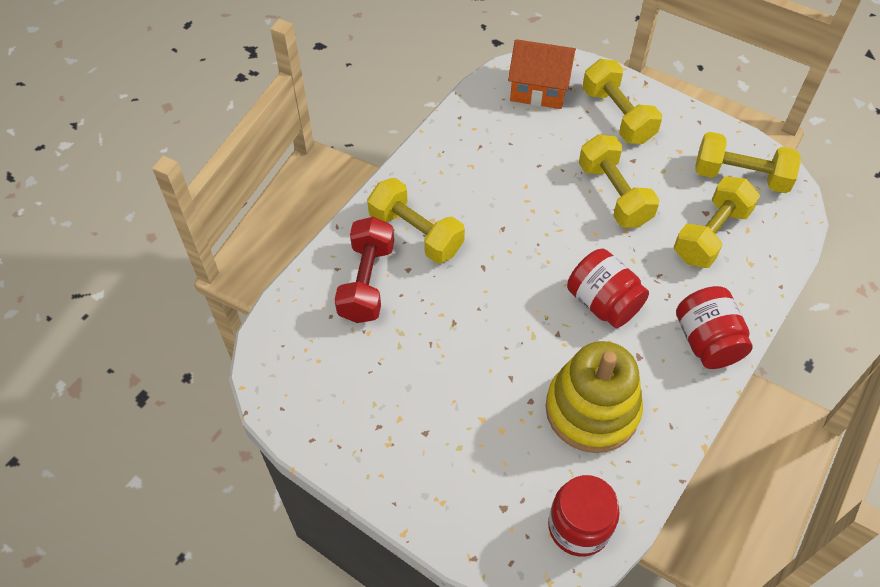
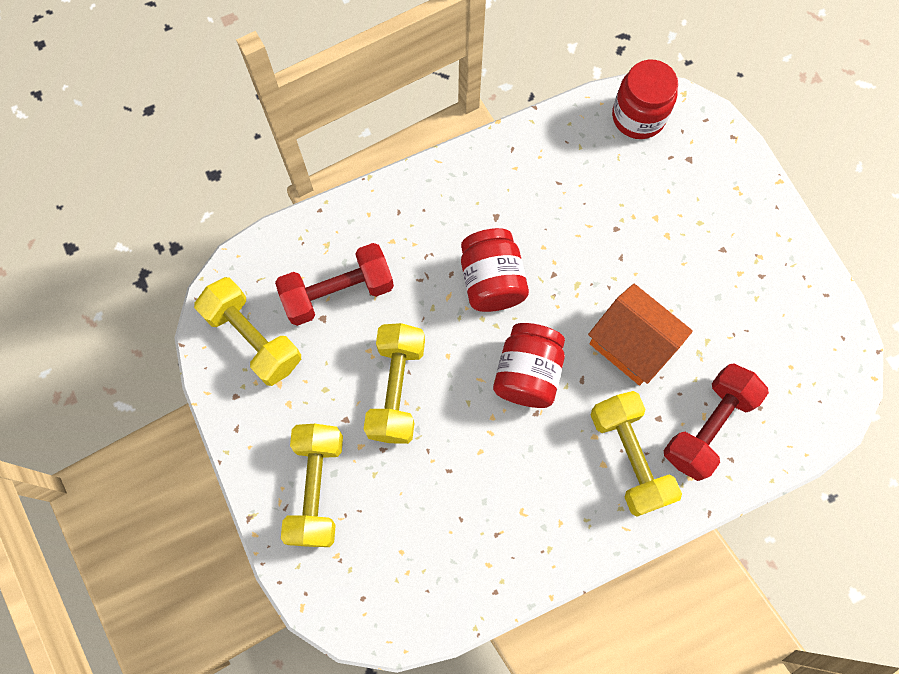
camera: 150 degrees left, 15 degrees up
(539, 89) = (376, 581): orange house -> orange house (631, 344)
(592, 409) = (568, 194): yellow stacking toy -> none
(707, 341) = (427, 198): red jar -> red jar (527, 373)
(711, 234) = (338, 292): yellow dumbbell -> red dumbbell

